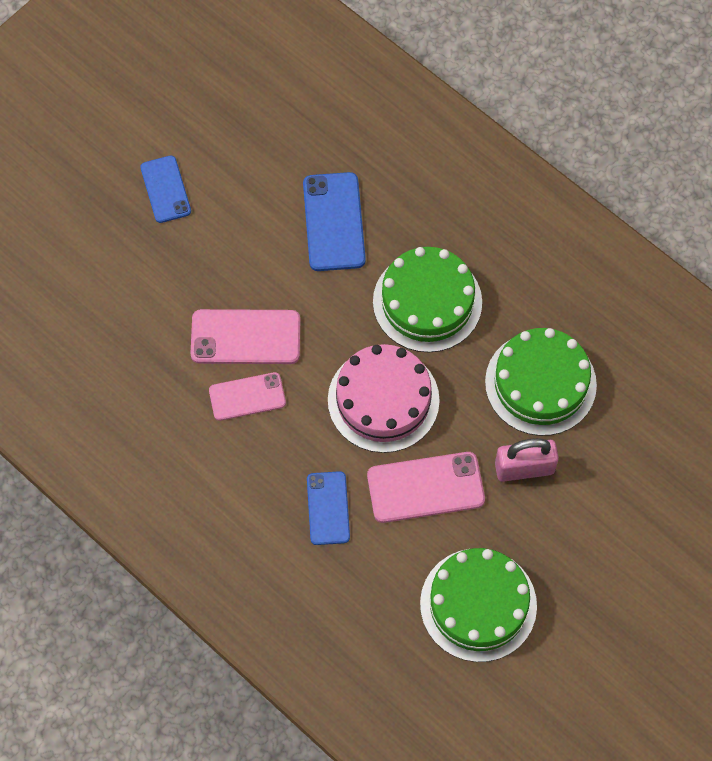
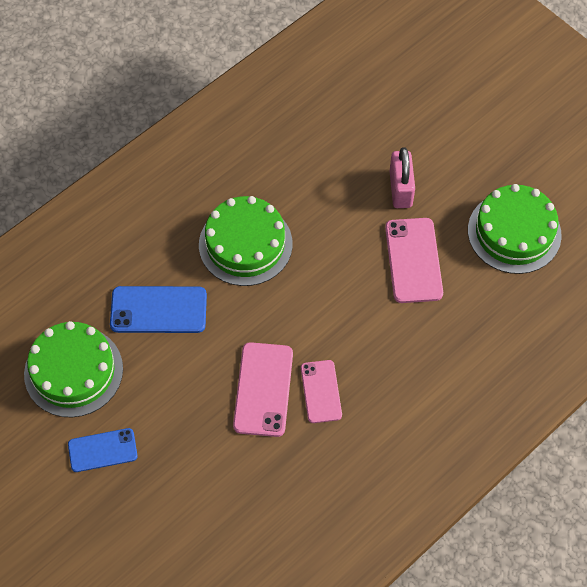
camera: 85 degrees left, 5 degrees down
(328, 508) = (428, 334): blue phone -> none
(383, 400) = (333, 285): pink cake -> none
(540, 383) = (328, 170): green cake -> green cake (73, 371)

